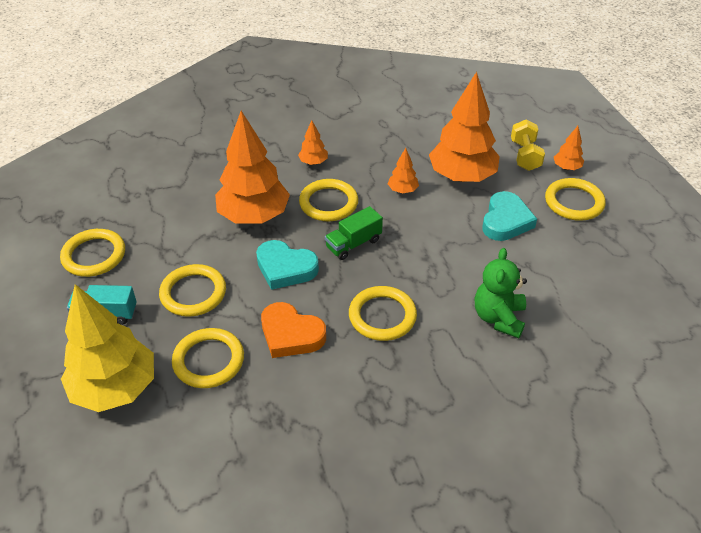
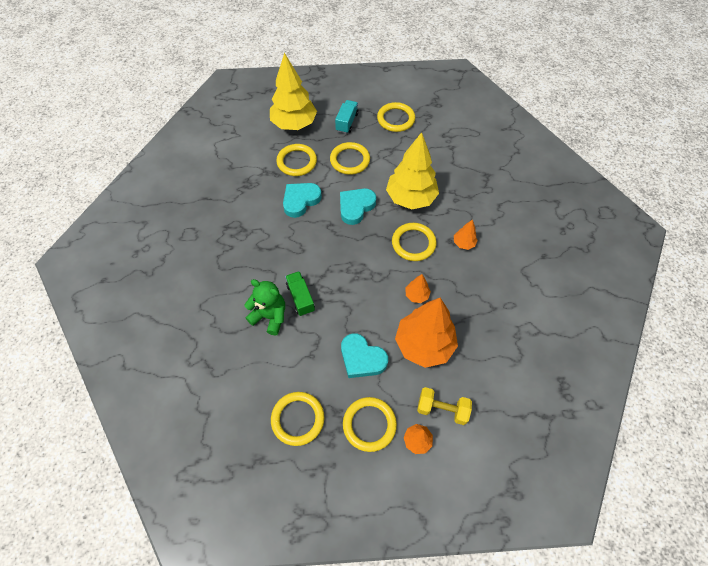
camera: 105 degrees right, 15 degrees up
(254, 216) = (410, 198): orange tree -> yellow tree
(291, 334) = (300, 201): orange heart -> turquoise heart
(353, 244) = (367, 249): green truck -> green truck (300, 298)
(382, 316) = (297, 249): yellow ring -> yellow ring (298, 419)

